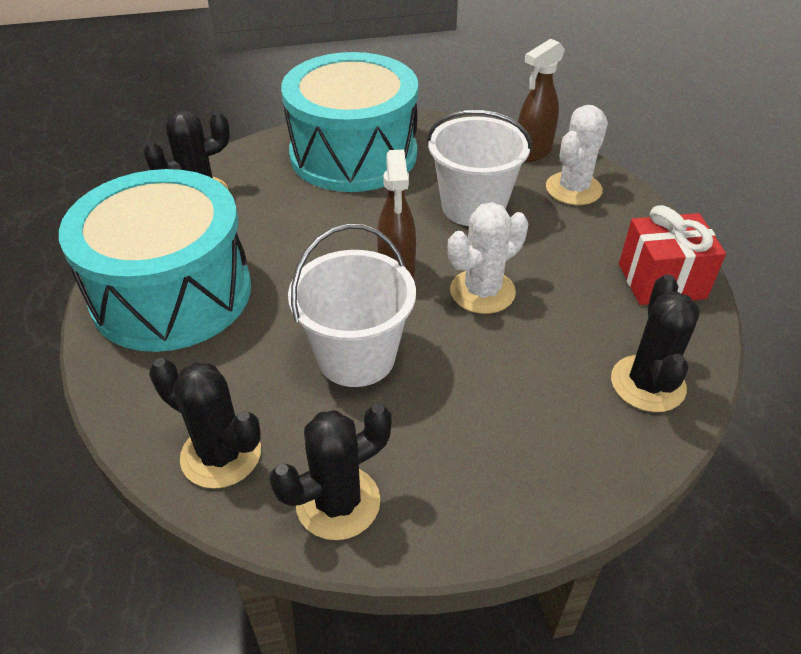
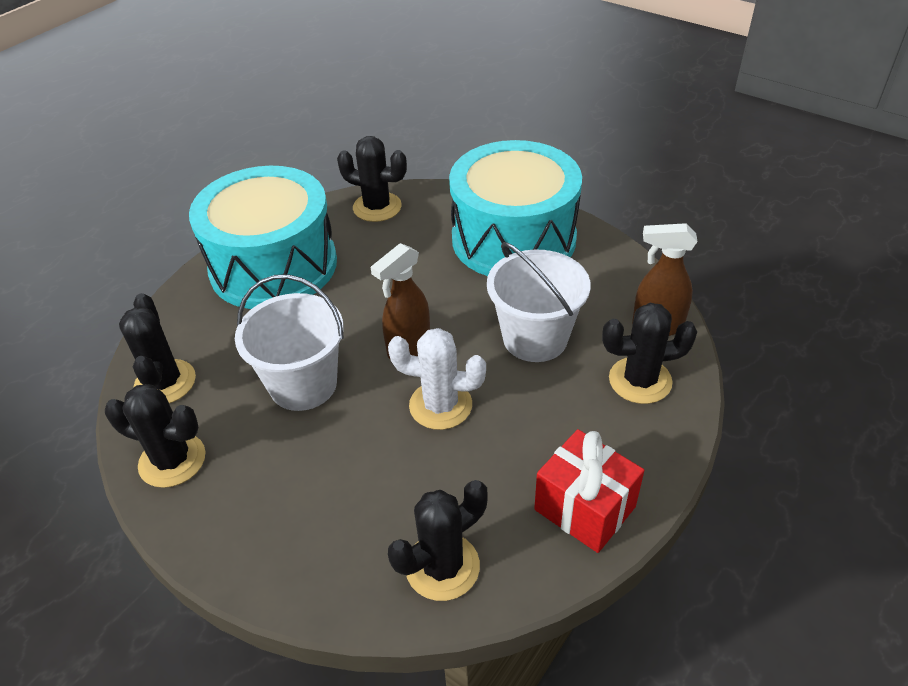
camera: 50 degrees right, 0 degrees up
(573, 189) = (640, 380): white cactus -> black cactus

